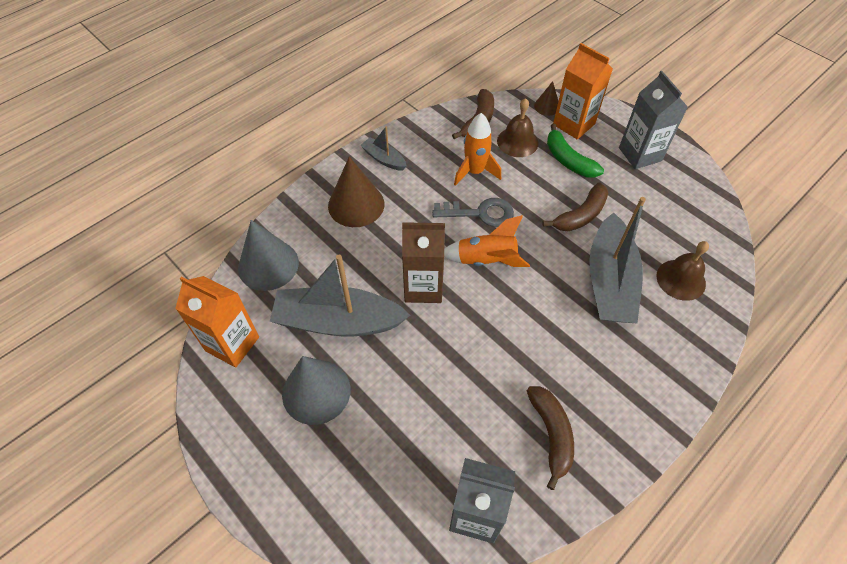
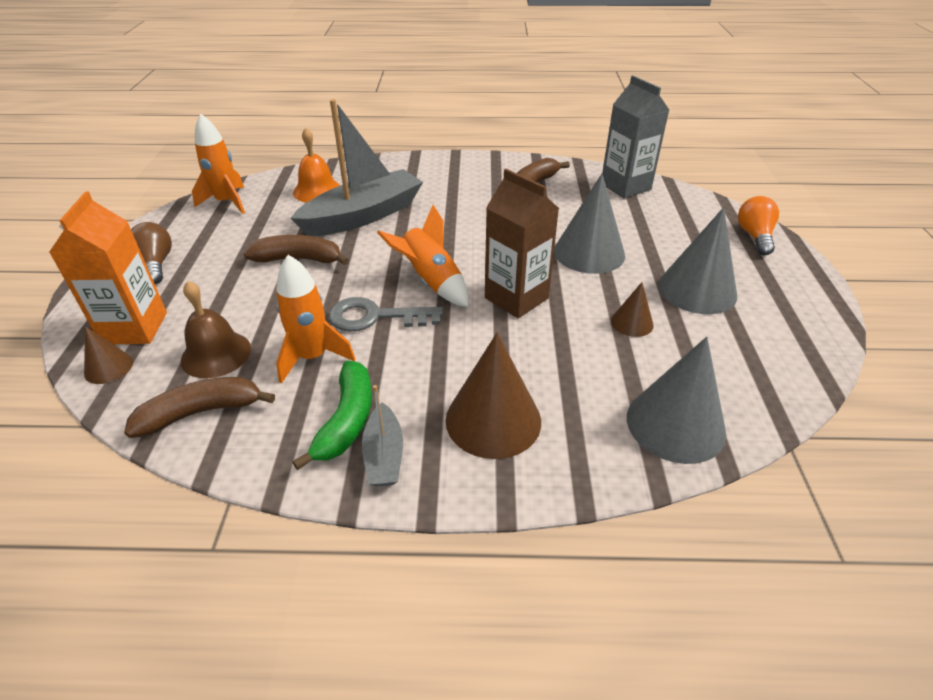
camera: 135 degrees left, 15 degrees down
(232, 344) = (771, 371): orange carton -> none
(308, 517) = (754, 236): none -> orange light bulb
(338, 321) = (632, 323): grey boat -> brown cone
(420, 373) = (589, 253): none -> grey cone
(480, 213) = (375, 317): grey key -> grey key turned 45 degrees counterclockwise
(568, 160) = (215, 302): green banana -> green banana (347, 421)
(640, 154) = (156, 264): grey carton -> brown light bulb
(681, 279) = (317, 191): brown bell -> orange bell
(706, 220) = (227, 202): none -> orange rocket

